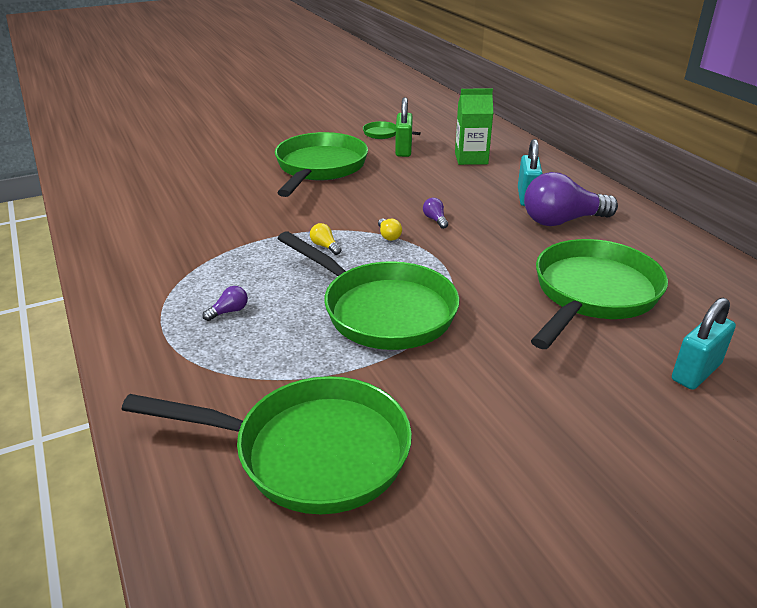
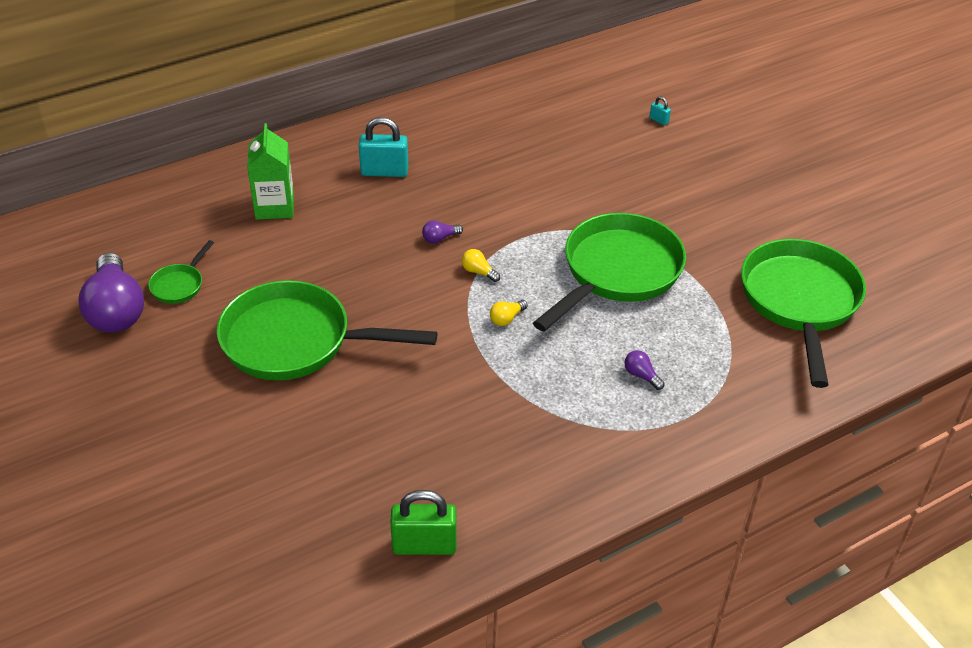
camera: 95 degrees left, 10 degrees up
(388, 236) = (478, 272): yellow light bulb -> yellow light bulb turned 120 degrees counterclockwise
(403, 150) = (241, 264): green padlock -> green padlock (424, 546)
(562, 221) = (437, 154): purple light bulb -> purple light bulb (116, 310)
(592, 294) = (567, 152): green pan -> none
(696, 372) = (659, 120): turquoise padlock -> turquoise padlock, size x0.45

